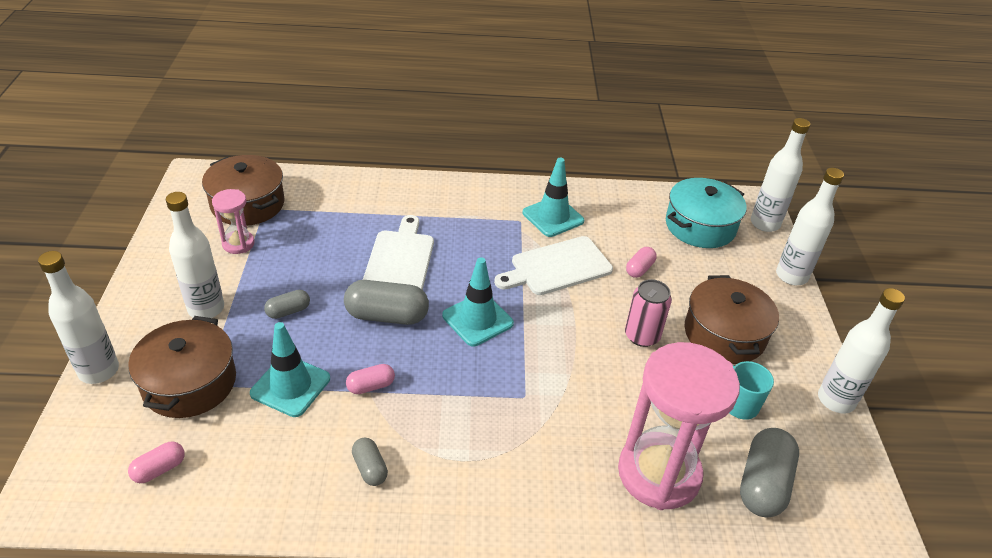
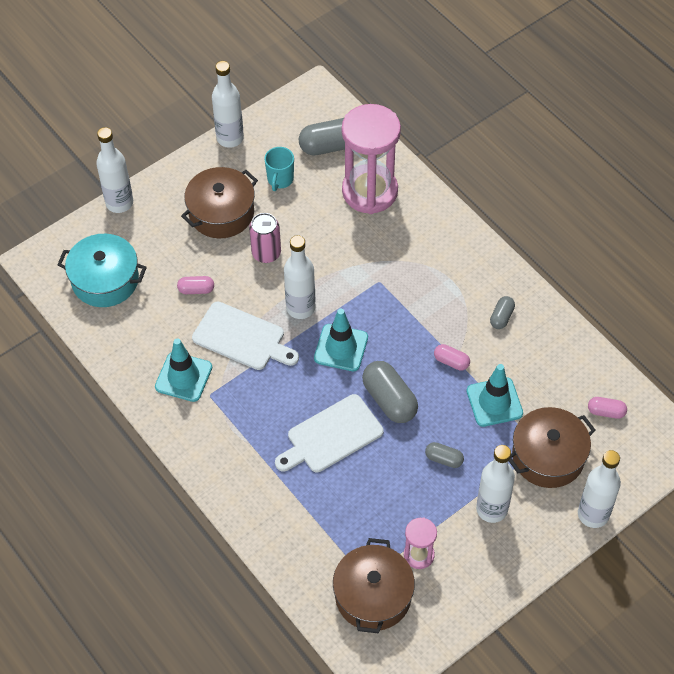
camera: 125 degrees left, 15 degrees up
(764, 223) = (63, 243): white bottle -> white bottle (300, 308)

